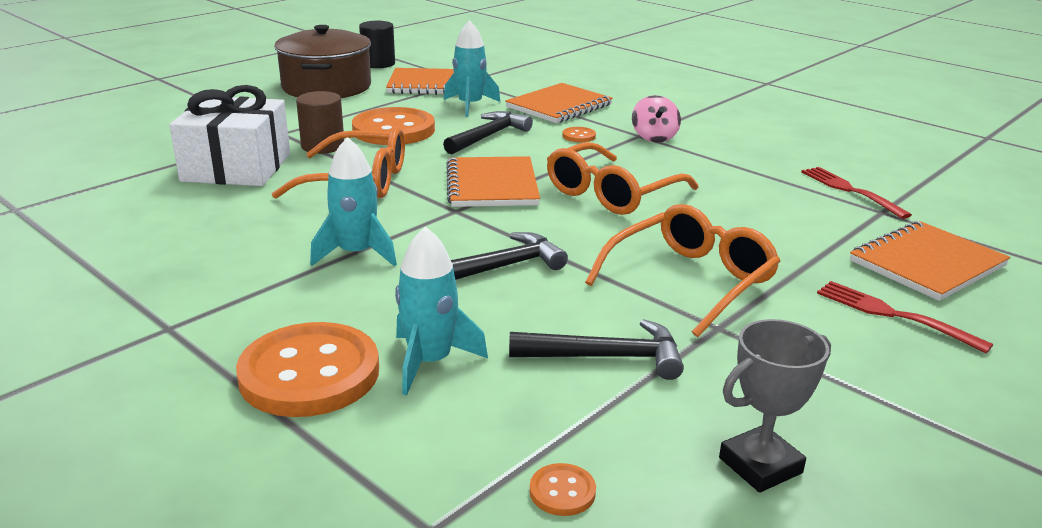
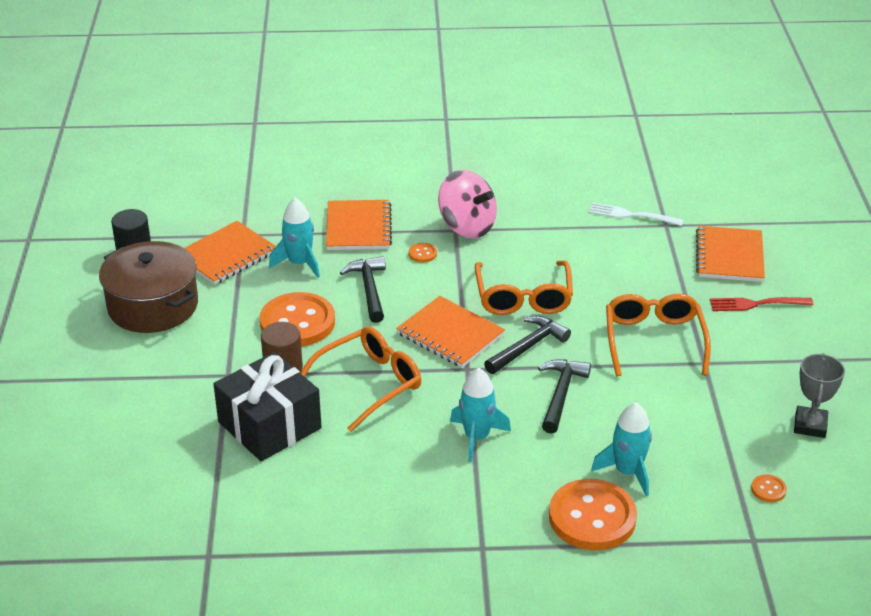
camera: 45 degrees left, 10 degrees up
(237, 167) = (269, 425): white gift -> black gift
(606, 357) = (688, 414): black hammer -> black hammer (528, 347)
(654, 137) = (467, 227): pink spinning top -> pink spinning top, size x1.69
(851, 191) = (632, 215): red fork -> white fork

